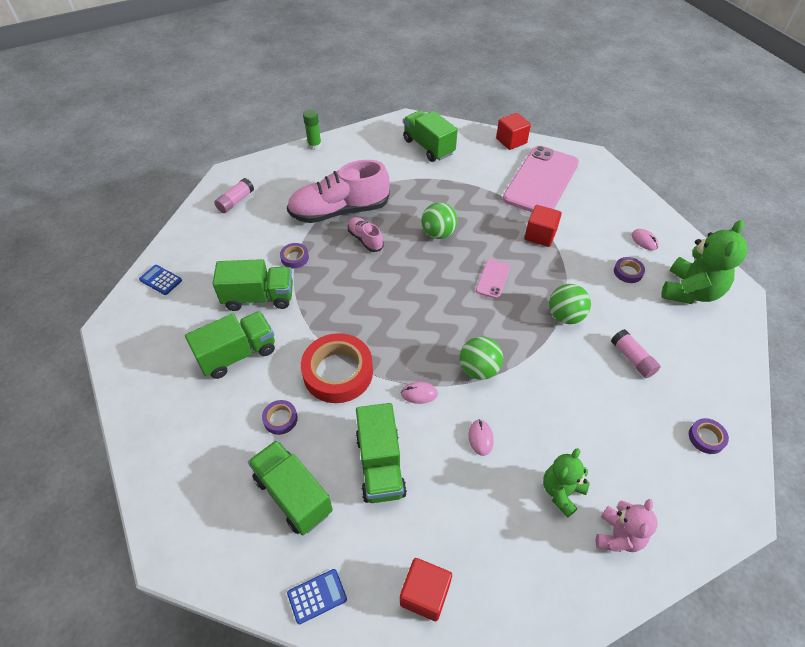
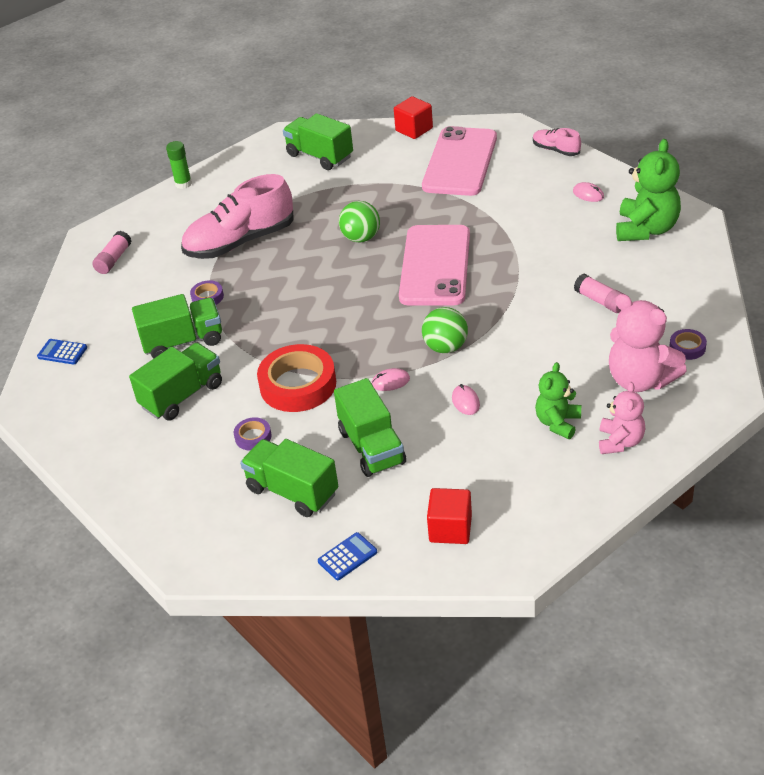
camera: 10 degrees left, 10 degrees down
(365, 239) = (281, 262): pink shoe -> pink shoe (556, 150)
(493, 279) = (435, 266): pink phone -> pink phone, size x2.31
(540, 235) = (474, 214): red cube -> none
(565, 316) = (522, 281): green ball -> none
(628, 272) = (577, 227): purple tape -> none
(653, 463) = (640, 380): none -> pink teddy bear

